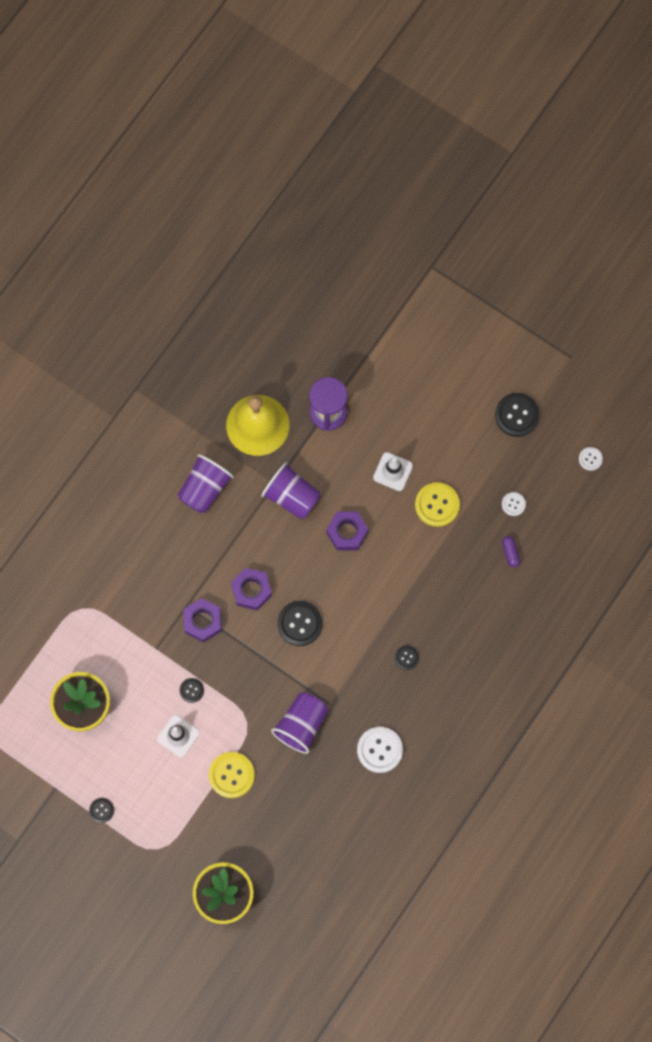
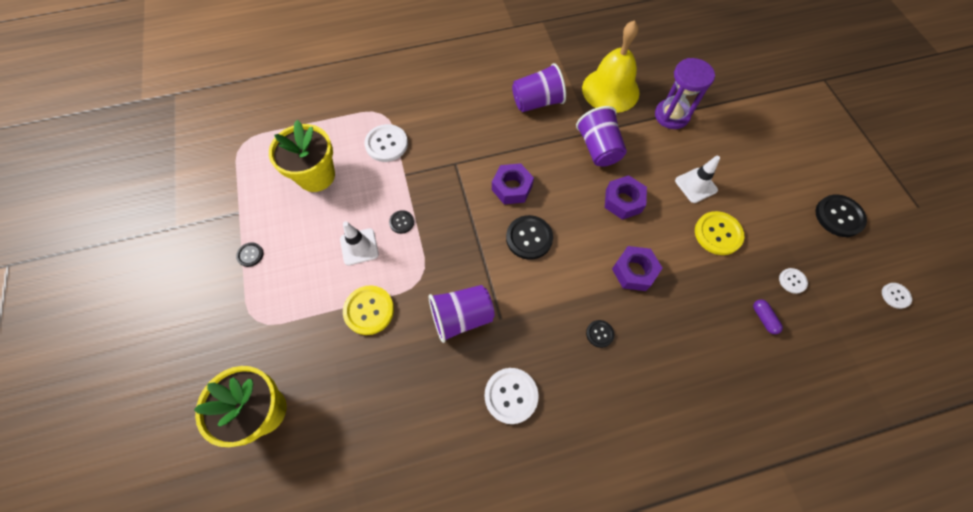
camera: 40 degrees right, 10 degrees down
(114, 633) = (386, 144): none -> white button
(203, 621) = (456, 182): purple nut -> purple nut (634, 271)
(510, 553) = (763, 318): purple capsule -> purple capsule turned 45 degrees counterclockwise

